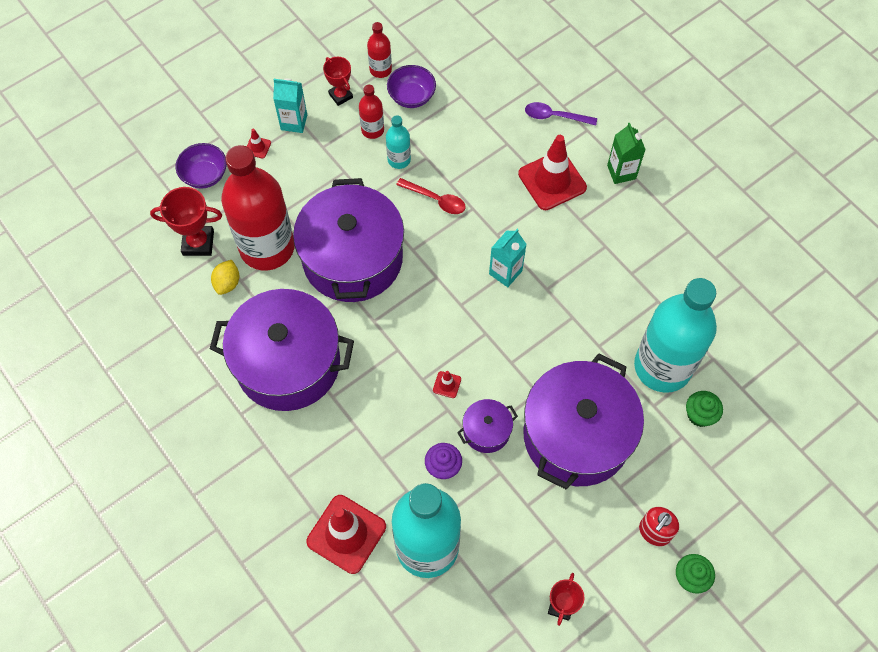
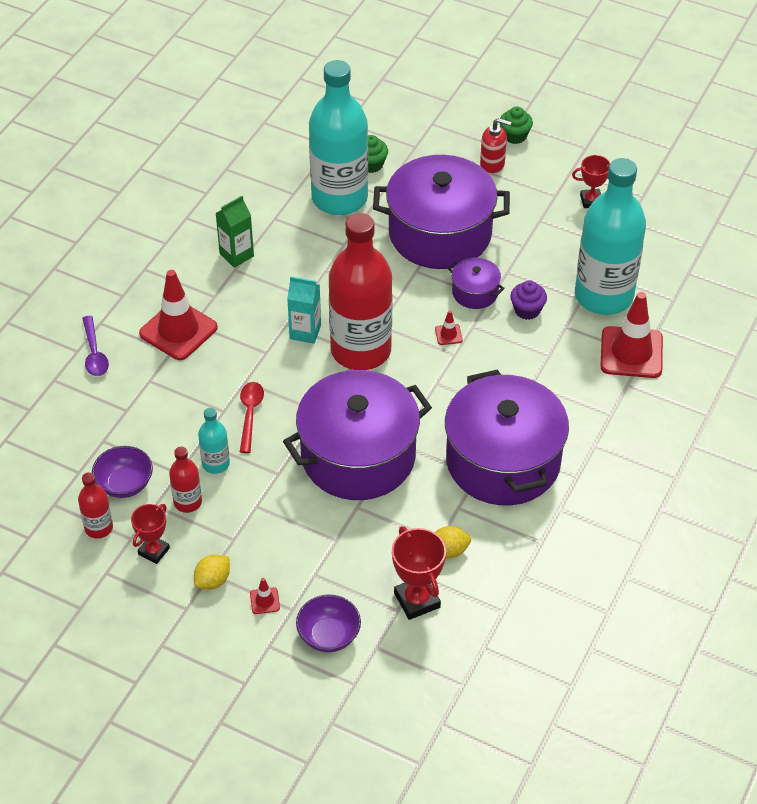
camera: 115 degrees left, 15 degrees down
(267, 247) = (387, 535): red bottle -> red bottle (361, 350)
(294, 122) = (213, 581): turquoise carton -> yellow lemon
(621, 172) = (141, 282): green carton -> green carton (236, 255)

